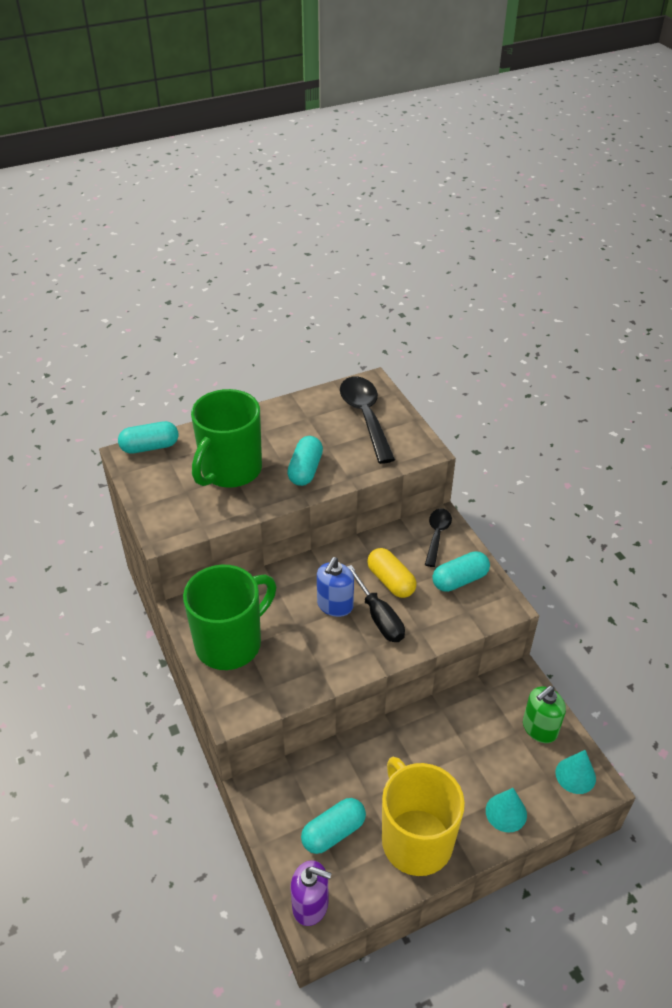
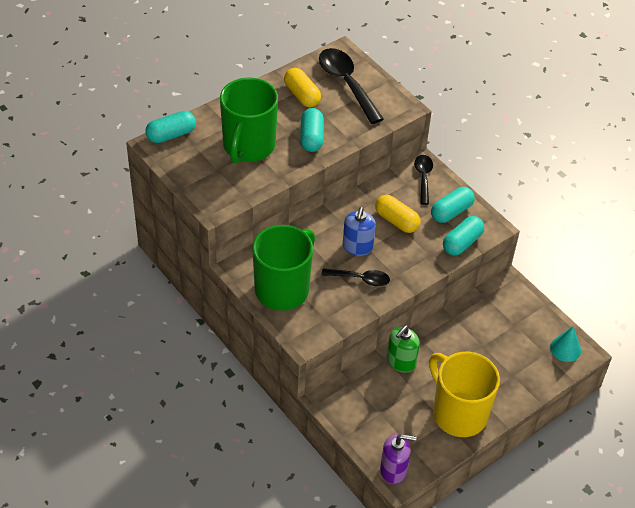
camera: 15 degrees left, 5 degrees up
(310, 423) = (302, 95): none -> yellow capsule
(326, 645) = (360, 279): none -> black spoon
(333, 832) = (395, 419): turquoise capsule -> turquoise capsule (462, 243)
(379, 617) = (395, 251): black screwdriver -> none
(506, 812) = (520, 383): turquoise cone -> none
(539, 728) = (531, 319): green soap dispenser -> green soap dispenser (401, 362)

